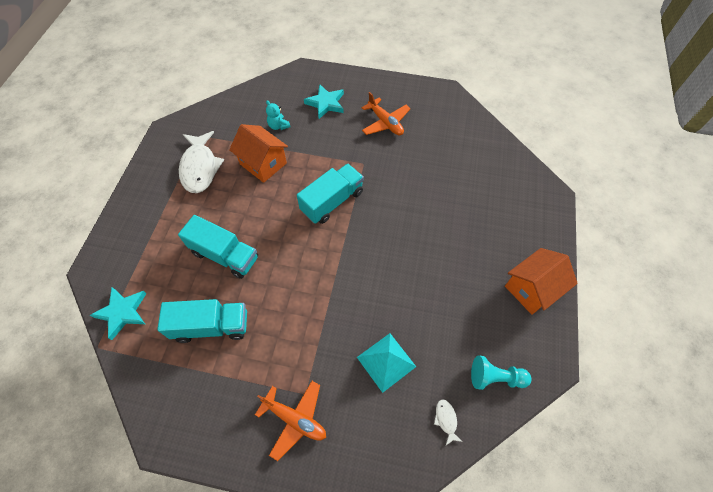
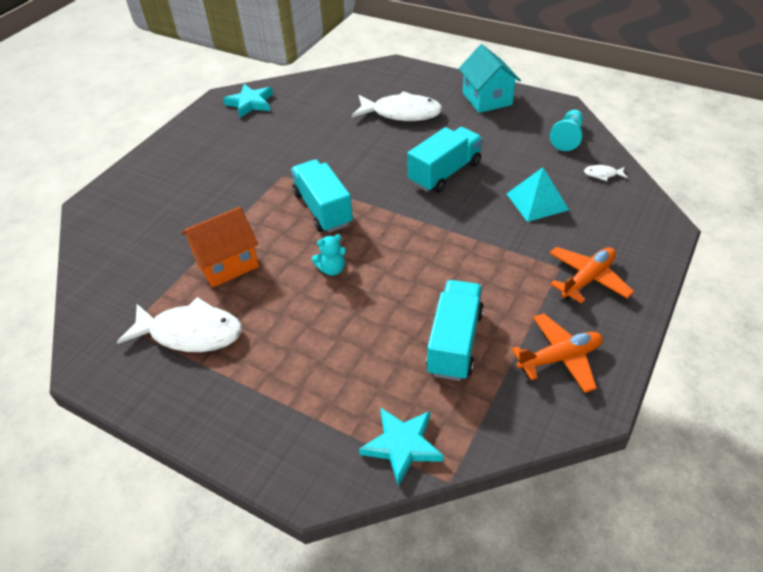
camera: 70 degrees left, 15 degrees down
(225, 255) = (355, 318): turquoise truck -> turquoise truck (445, 173)
(278, 126) = (172, 240): turquoise teddy bear -> turquoise teddy bear (332, 269)
(326, 103) = (166, 191): turquoise star -> turquoise star (250, 103)
(385, 123) = (234, 148): orange plane -> orange plane (559, 358)
(477, 222) = (401, 113): none -> white fish
(532, 289) = (487, 99): orange house -> turquoise house

